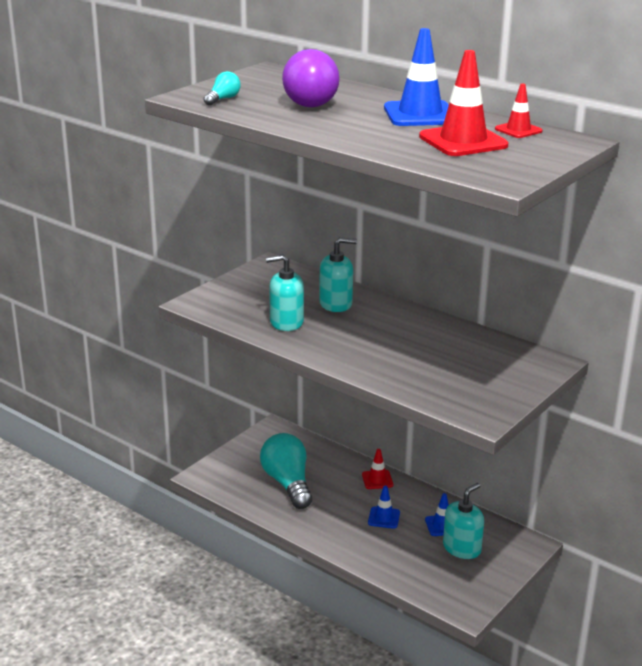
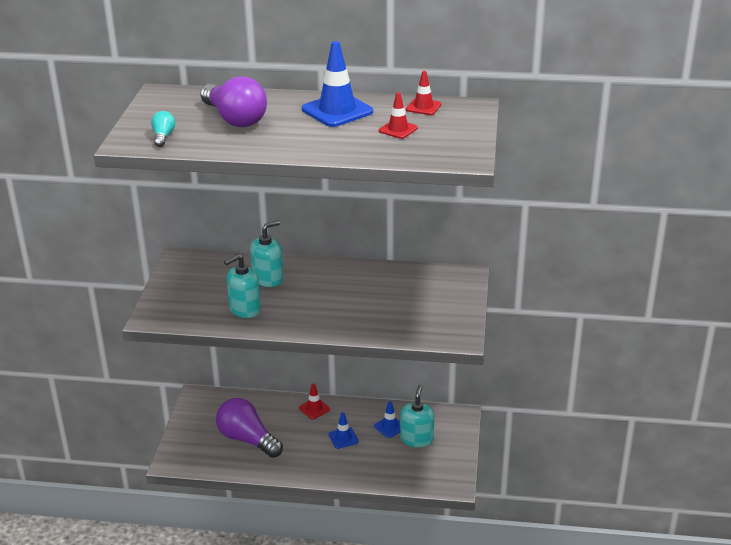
camera: 30 degrees left, 5 degrees up
(288, 483) = (247, 439): turquoise light bulb -> purple light bulb
(463, 141) = (398, 129): red traffic cone -> red traffic cone, size x0.53

